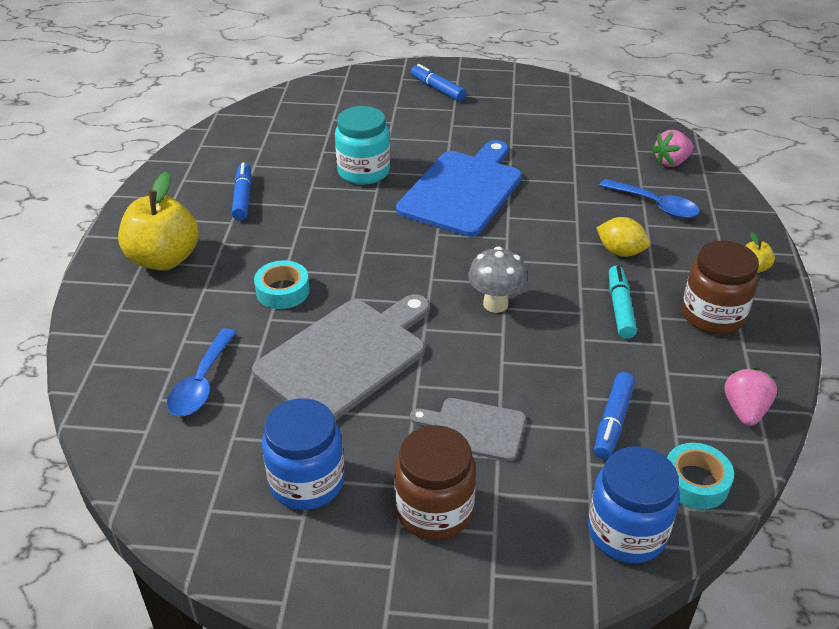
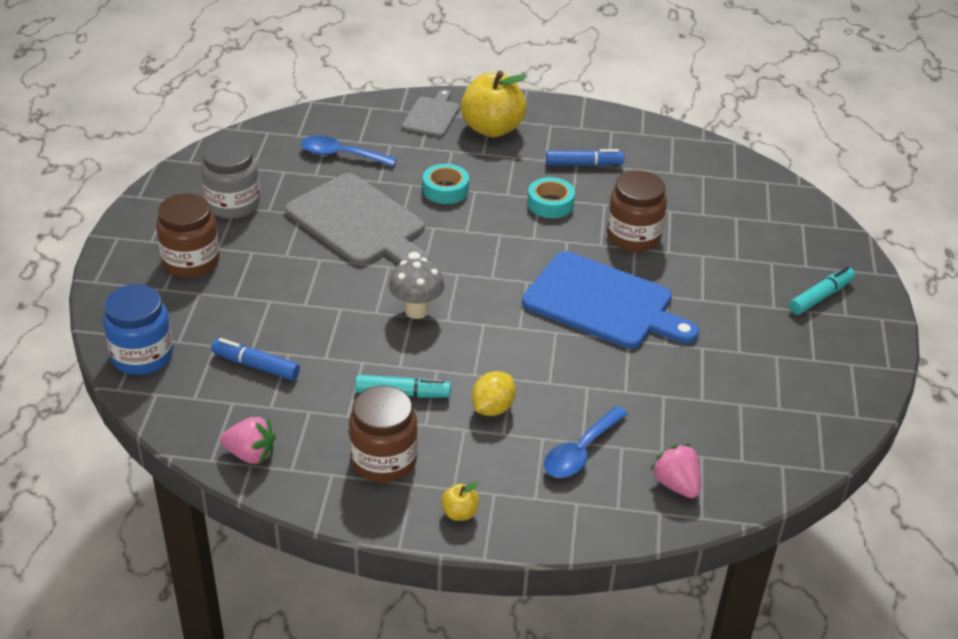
camera: 90 degrees right, 0 degrees up
(307, 482) = (233, 204): blue jar -> grey jar
(363, 172) = (633, 236): turquoise jar -> brown jar
(437, 89) = (820, 297): blue marker -> turquoise marker
(474, 429) = (265, 286): grey cutting board -> grey cutting board (432, 115)
(695, 482) = (179, 404): turquoise tape -> turquoise tape (550, 204)

